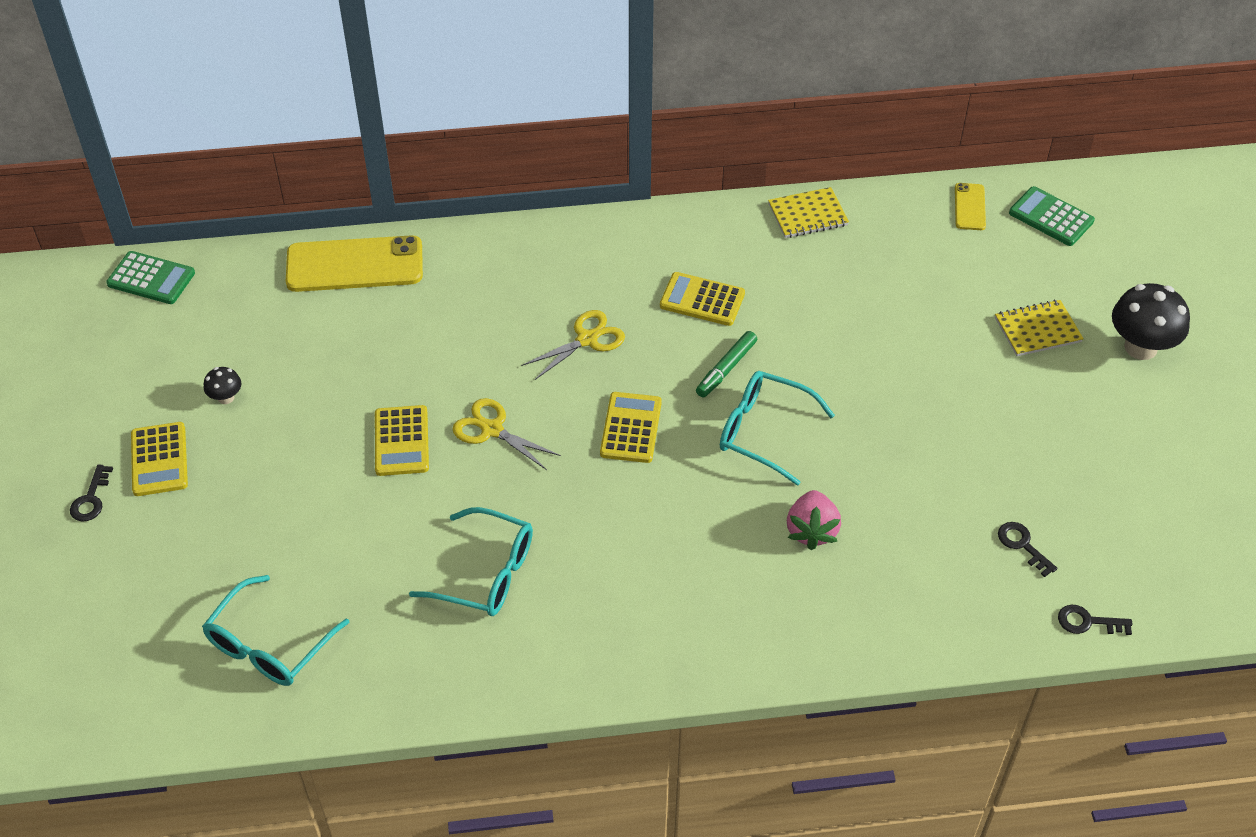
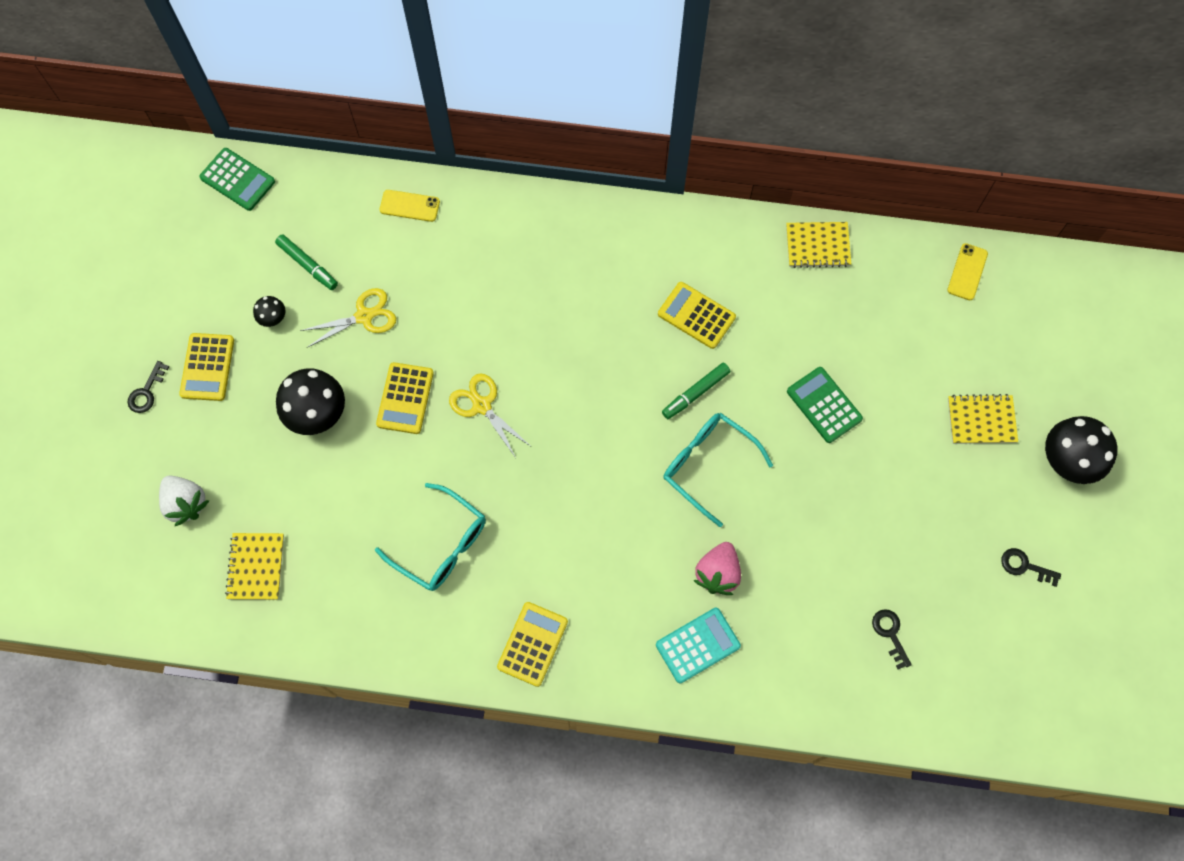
camera: 15 degrees right, 20 degrees up
(166, 600) = (186, 503): none -> white strawberry
(253, 340) = (307, 265): none -> green marker
(269, 645) = (256, 567): turquoise glasses -> yellow notebook
(303, 478) = (317, 414): none -> black mushroom
(354, 265) = (409, 206): yellow phone -> yellow phone, size x0.48
(587, 339) = (586, 333): yellow scissors -> yellow scissors (364, 316)
(631, 428) = (597, 433): yellow calculator -> yellow calculator (532, 644)
(814, 605) = (697, 645): none -> turquoise calculator
(1051, 217) = (1038, 301): green calculator -> green calculator (824, 405)
(1087, 622) = (918, 721): black key -> black key (1024, 566)

